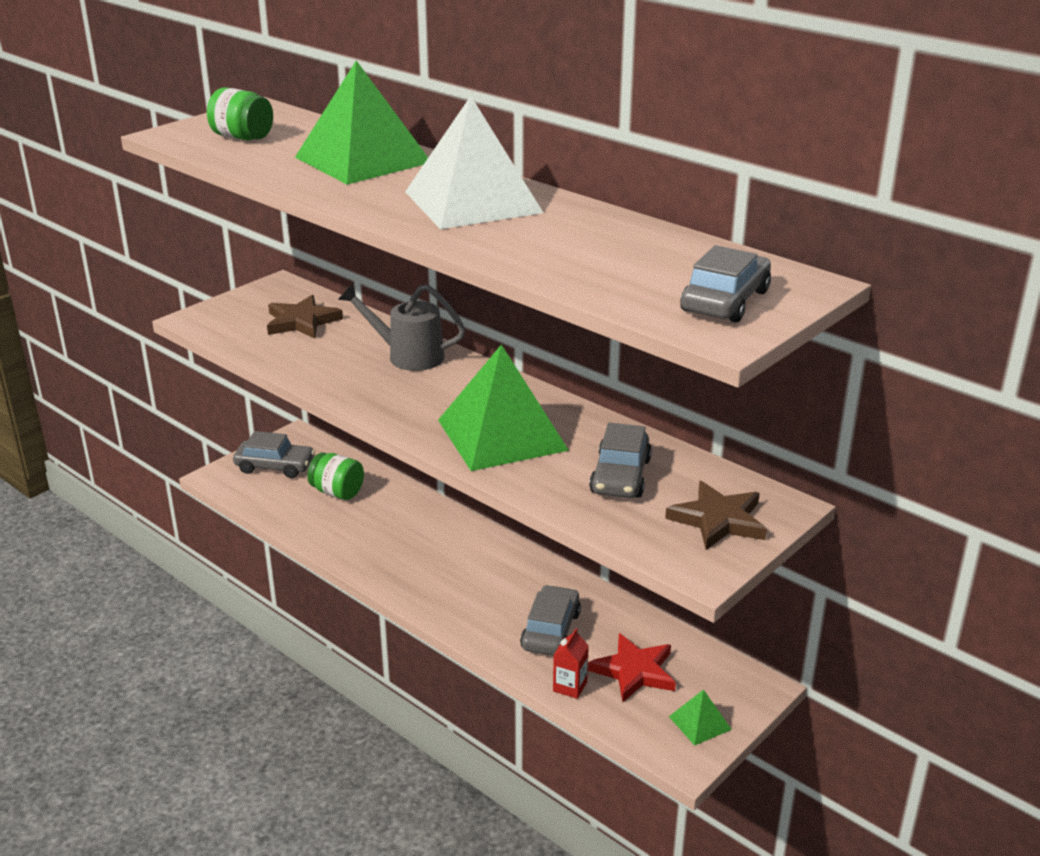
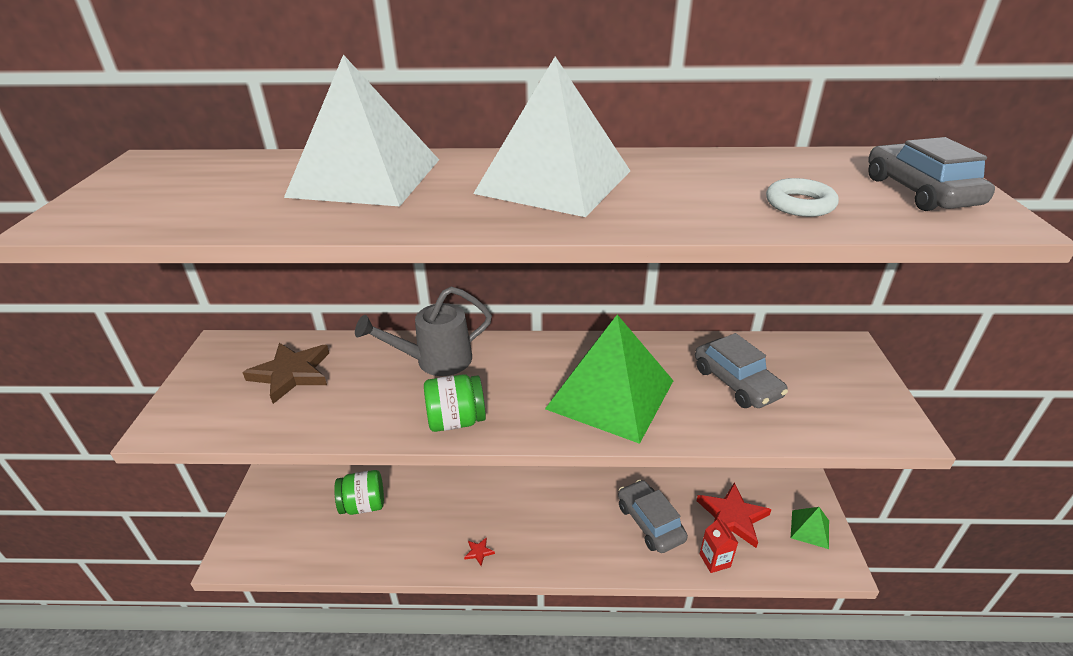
camera: 40 degrees left, 5 degrees up
(242, 137) = (178, 196): green jar -> green jar (456, 420)
(275, 466) = (280, 513): grey car -> none
(362, 160) = (365, 177): green pyramid -> white pyramid
(384, 569) = (479, 552): none -> red star
(604, 274) = (799, 204): none -> white ring
(718, 520) = (840, 382): brown star -> none

